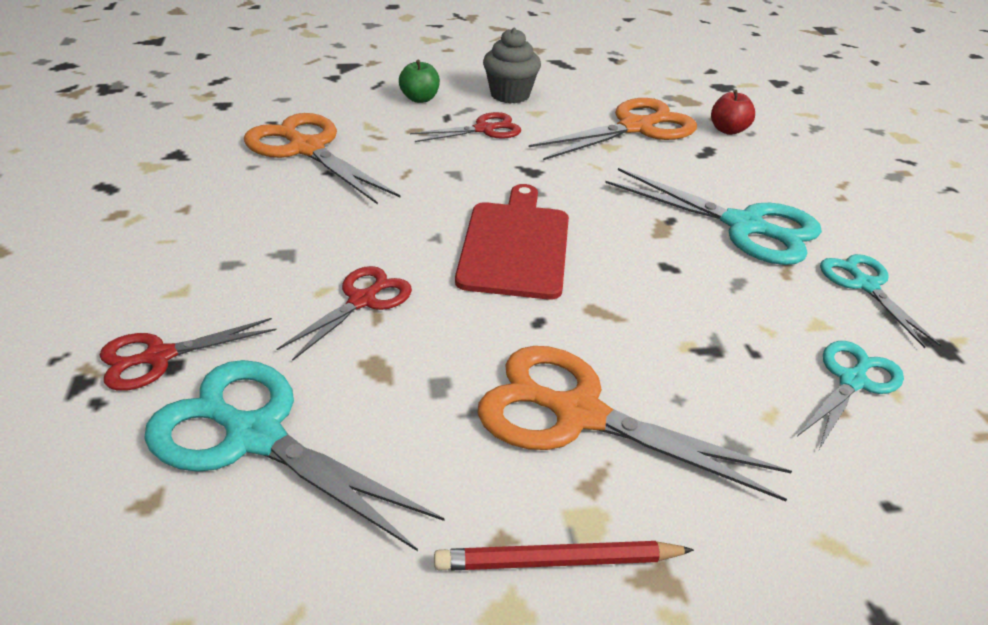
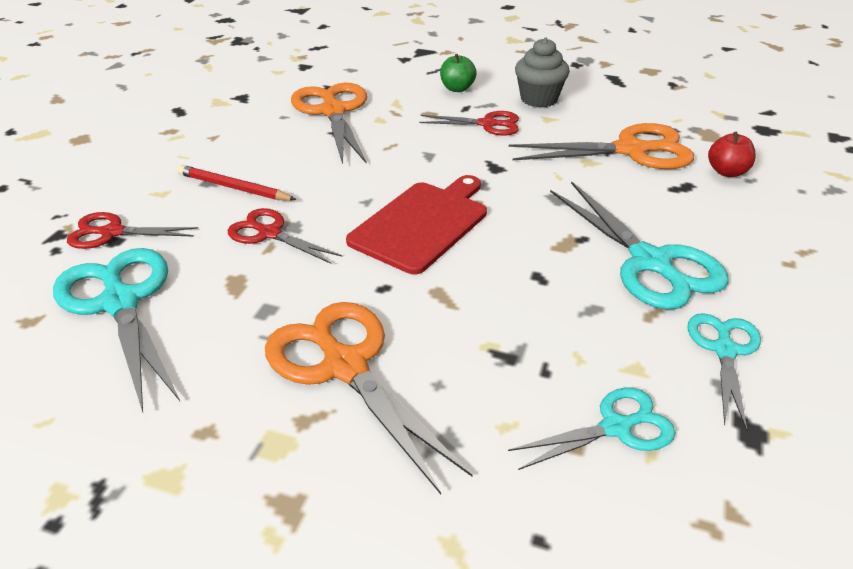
camera: 30 degrees right, 0 degrees up
(362, 301) = (269, 233): red scissors -> red scissors turned 120 degrees counterclockwise
(557, 560) = (229, 461): red pencil -> red pencil (233, 187)

